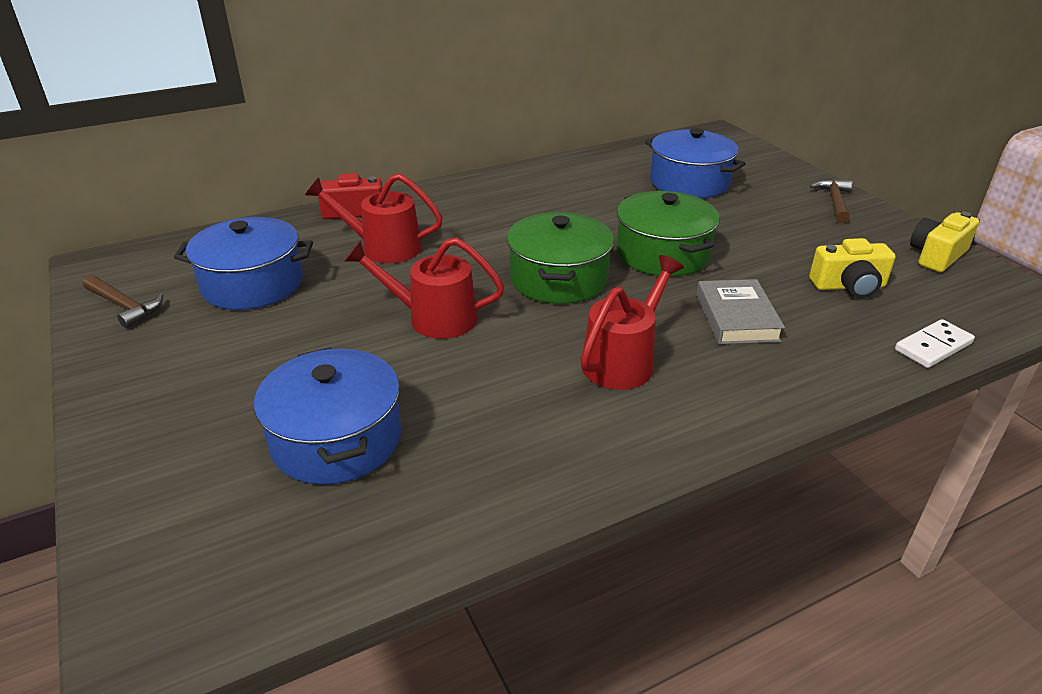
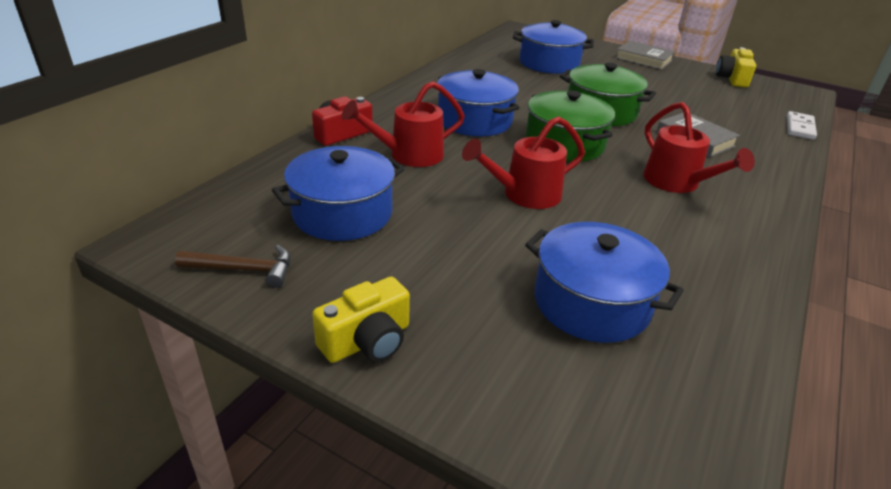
camera: 35 degrees left, 0 degrees up
(499, 229) = (474, 120): none -> blue pot
(624, 360) = (677, 183): red watering can -> red watering can turned 150 degrees clockwise
(834, 202) = (643, 59): brown hammer -> grey book
(849, 286) = (719, 106): yellow camera -> yellow camera (367, 341)

